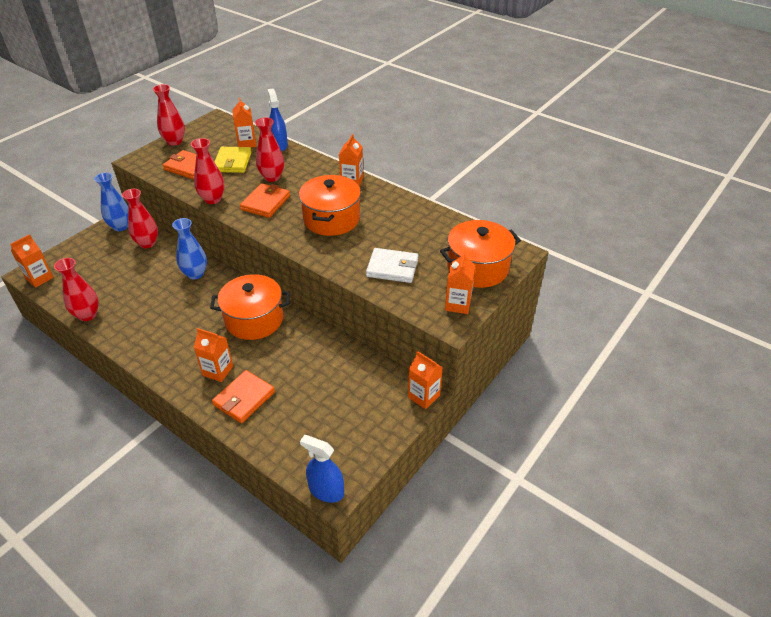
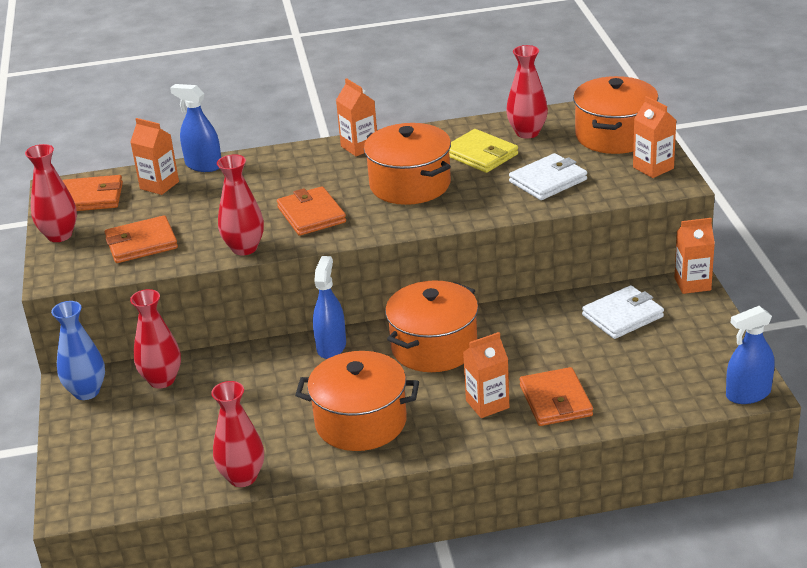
camera: 45 degrees left, 10 degrees down
(39, 278) = (96, 500): orange carton -> none
(164, 330) = (360, 422): none -> orange pot
(195, 274) = (286, 362): blue vase -> none
(216, 131) = (91, 198): none -> orange wallet
(222, 282) = (331, 347): none -> blue spray bottle
(232, 162) = (185, 209): yellow wallet -> yellow wallet (480, 155)
(272, 177) = (265, 193): red vase -> red vase (527, 133)
(357, 382) = (622, 316): none -> white wallet

